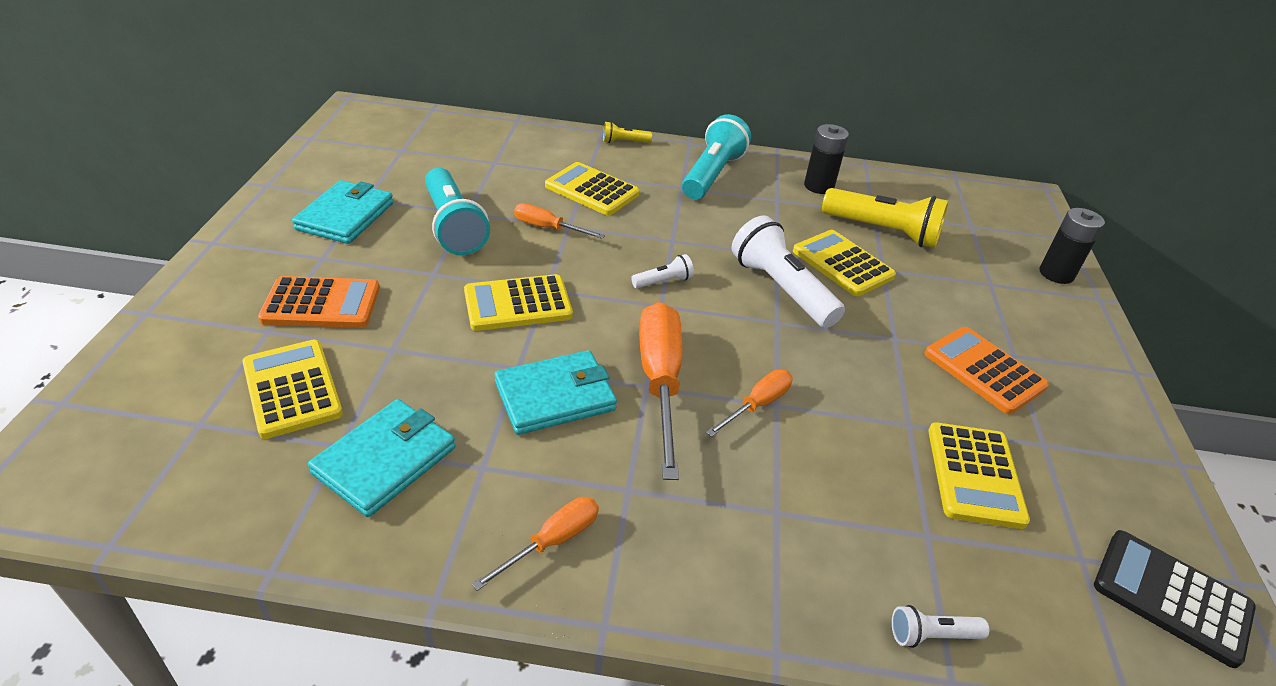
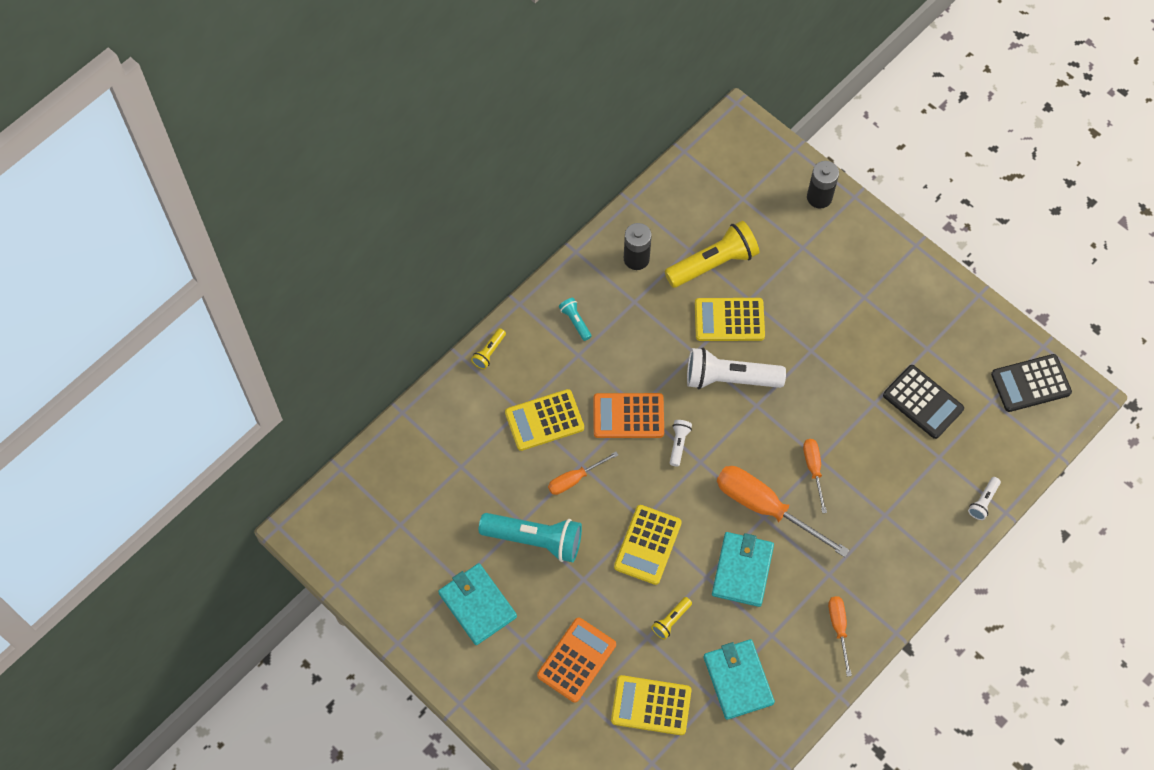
camera: 50 degrees left, 25 degrees up
(431, 360) = (671, 620): none -> yellow flashlight
(712, 174) = (575, 321): turquoise flashlight -> turquoise flashlight, size x0.46
(974, 475) = (923, 402): yellow calculator -> black calculator
(984, 370) = (864, 326): orange calculator -> orange calculator (628, 416)

